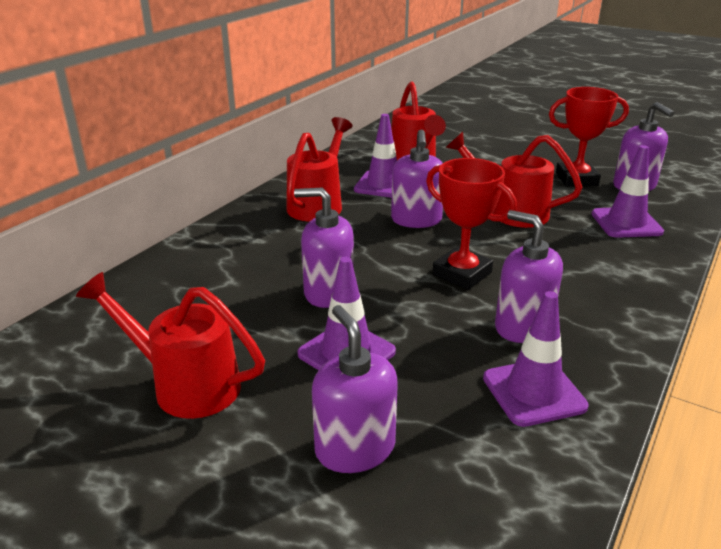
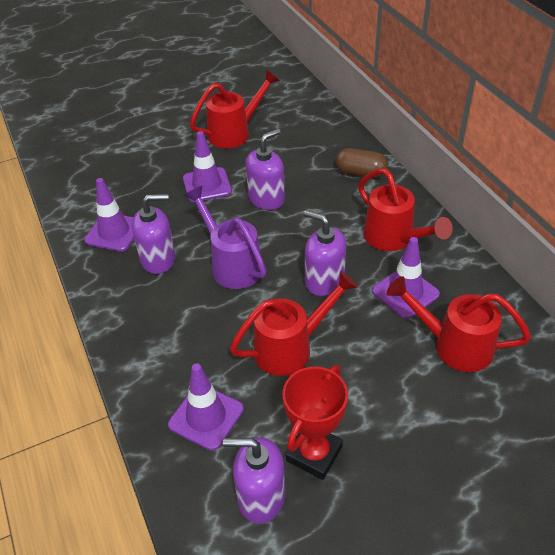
camera: 125 degrees right, 15 degrees up
(219, 247) = (360, 173): none -> brown capsule
(355, 448) = (147, 164): purple soap dispenser -> none
(462, 274) = (232, 265): red trophy -> purple watering can

